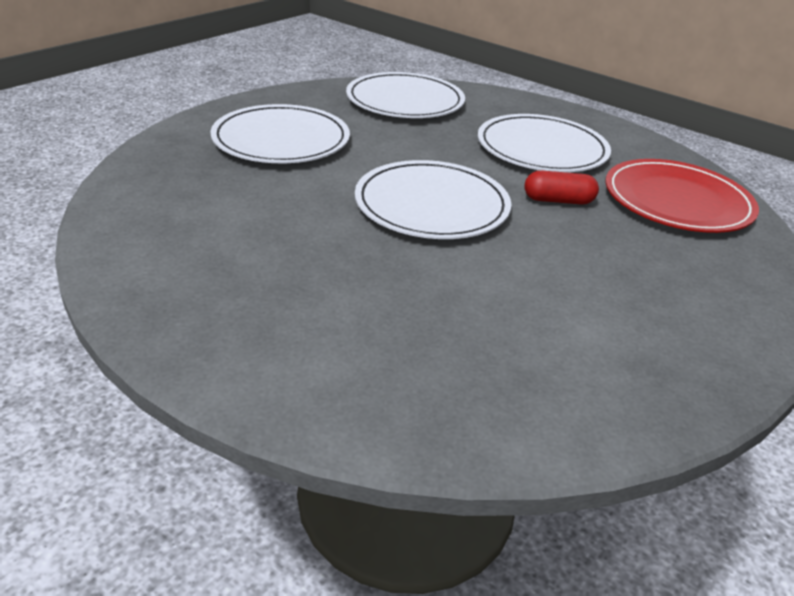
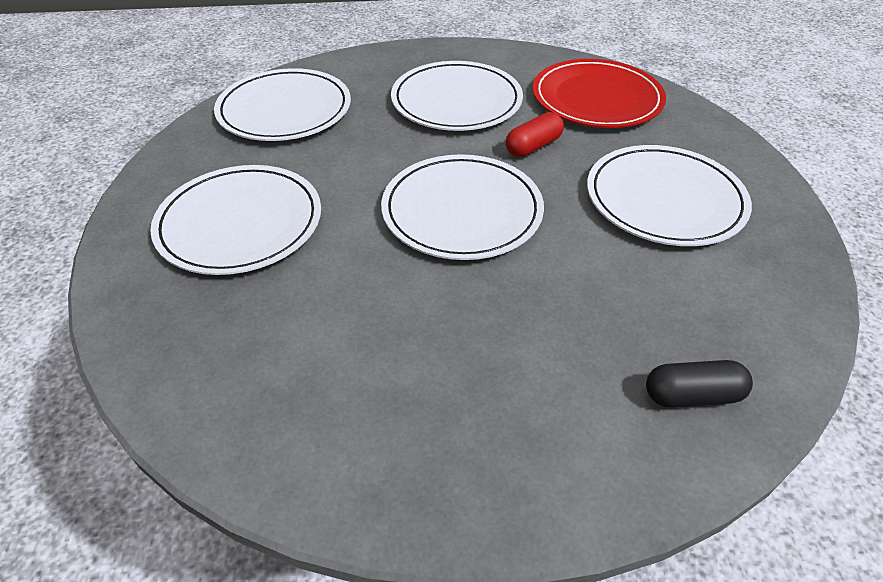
camera: 40 degrees left, 10 degrees up
(415, 396) = (692, 395): none -> black capsule
(620, 287) = (664, 199): none -> white plate

